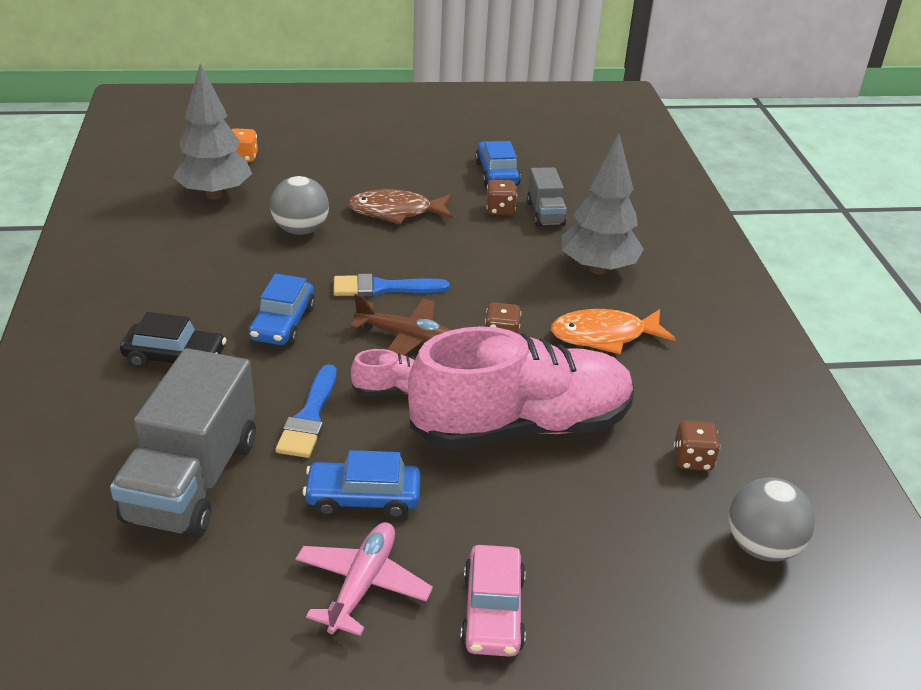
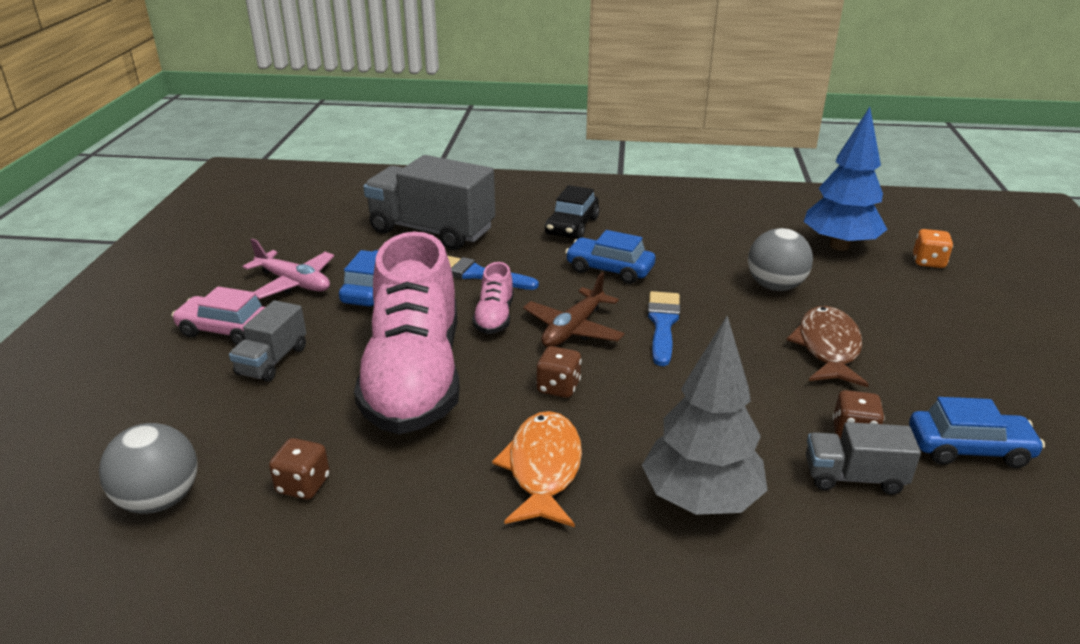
camera: 105 degrees right, 5 degrees down
(215, 194) = (839, 246): grey tree -> blue tree
(536, 543) = (272, 361): none -> grey truck

